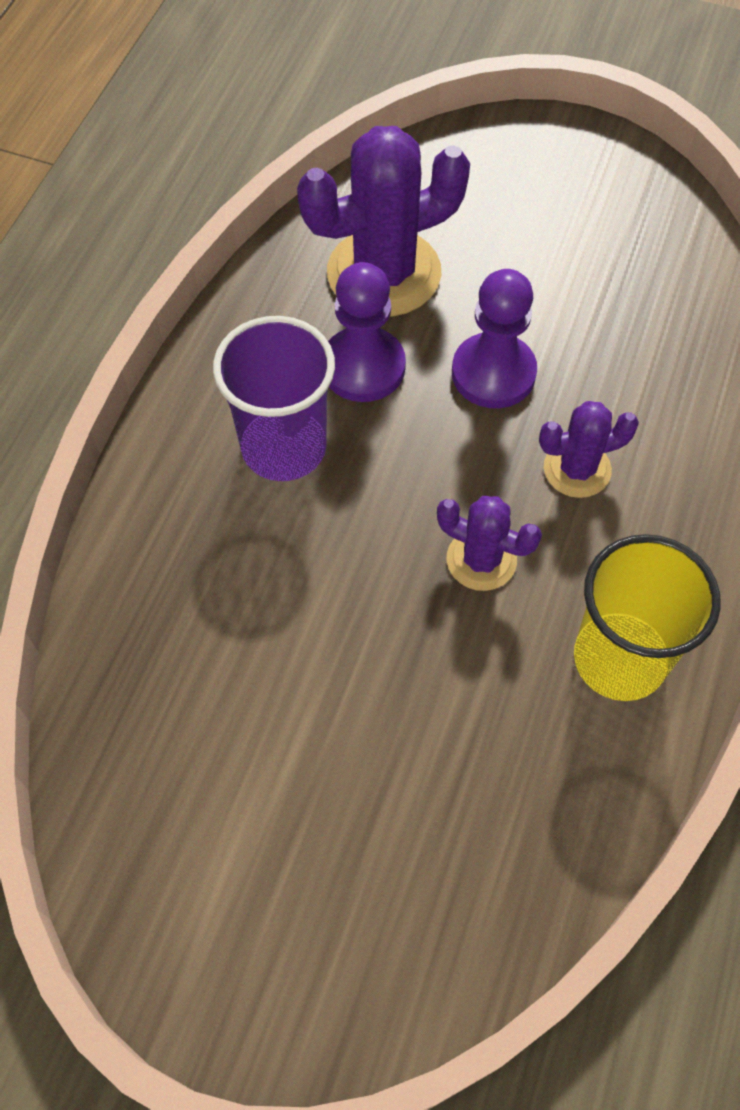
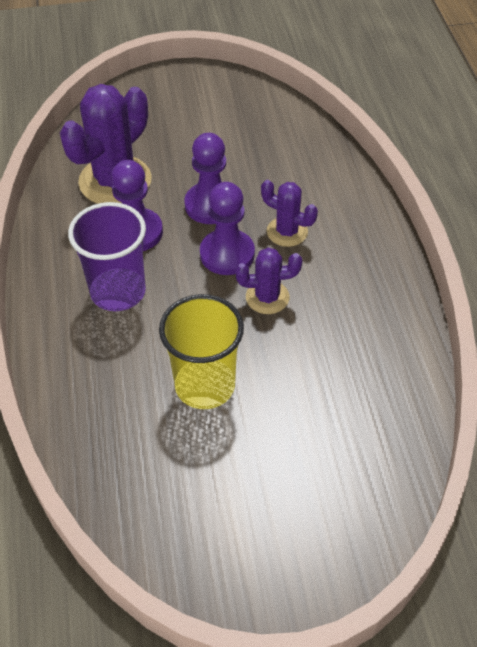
camera: 30 degrees left, 10 degrees down
(467, 463) = (227, 254): none -> purple pawn
(577, 469) = (287, 232): purple cactus -> purple cactus turned 75 degrees clockwise
(619, 659) = (371, 310): yellow cup -> yellow cup (205, 385)

